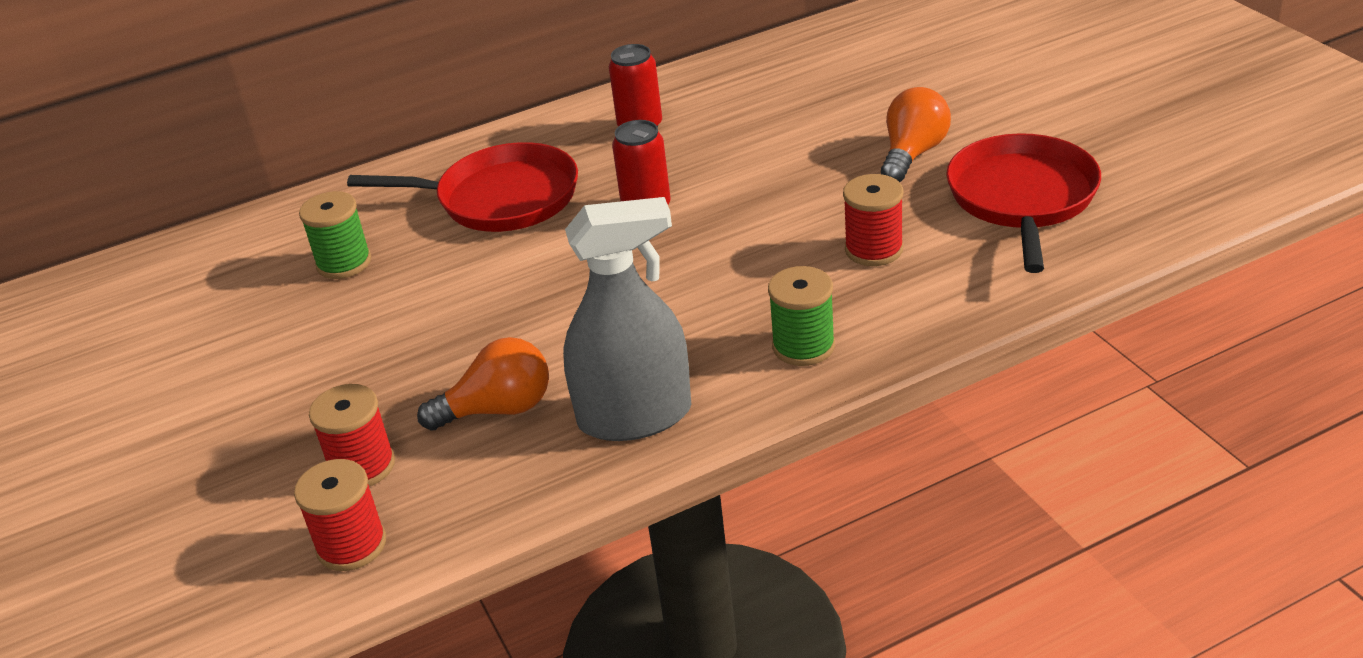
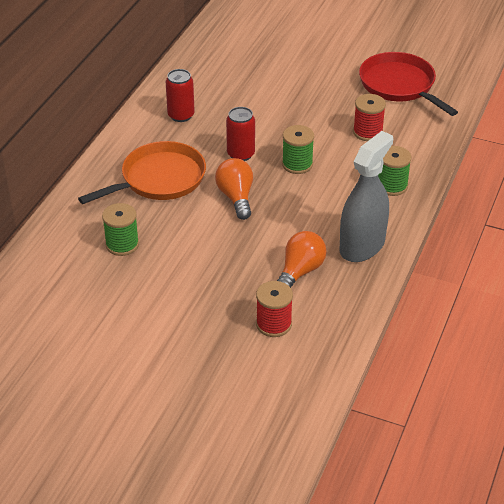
camera: 45 degrees left, 5 degrees up
(351, 545) = (316, 355): red spool -> none
(501, 198) = (159, 179): red pan -> orange pan
(704, 254) = (297, 164): none -> green spool
(913, 154) = (329, 82): orange light bulb -> orange light bulb (236, 197)

